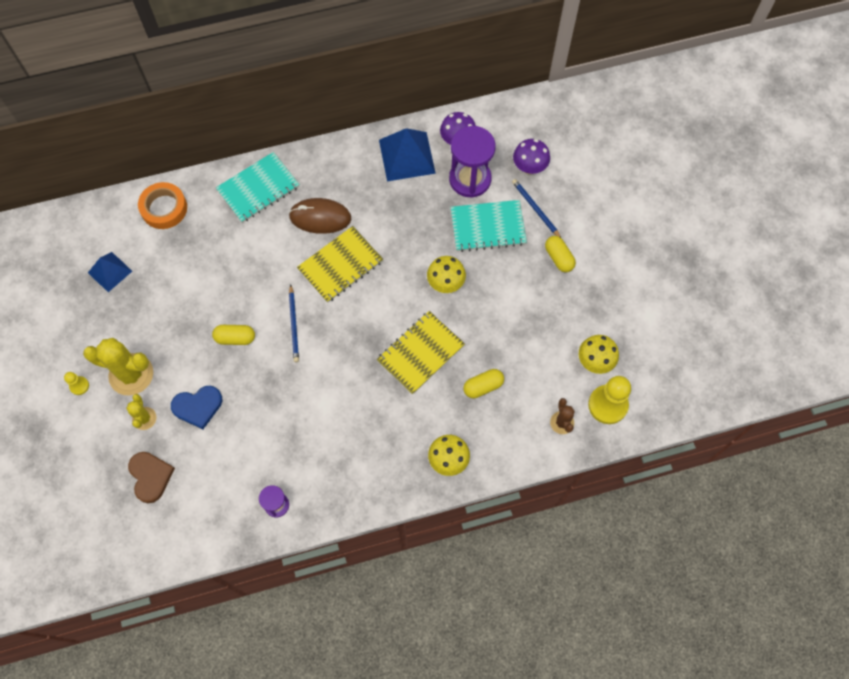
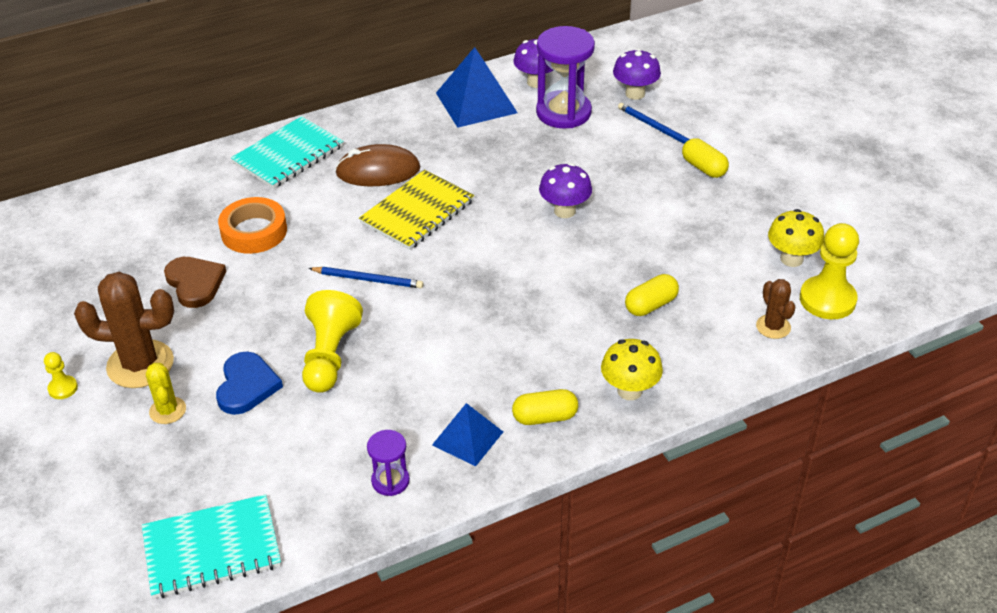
camera: 10 degrees left, 25 degrees down
(110, 271) = (94, 261): blue pyramid -> blue pyramid (468, 438)
(131, 374) = (140, 364): yellow cactus -> brown cactus
(150, 476) = (187, 477): brown heart -> brown heart (195, 283)
(164, 208) = (162, 189): orange tape -> orange tape (254, 231)
(198, 407) = (247, 386): blue heart -> blue heart turned 60 degrees counterclockwise
(235, 338) = (287, 304): yellow capsule -> yellow capsule (545, 417)
(256, 391) = (329, 356): none -> yellow pawn
(294, 325) = (368, 279): blue pencil -> blue pencil turned 60 degrees counterclockwise
(420, 353) = (553, 283): yellow notebook -> none
(445, 283) = (564, 211): yellow mushroom -> purple mushroom
(488, 227) = (601, 151): turquoise notebook -> turquoise notebook (212, 548)

